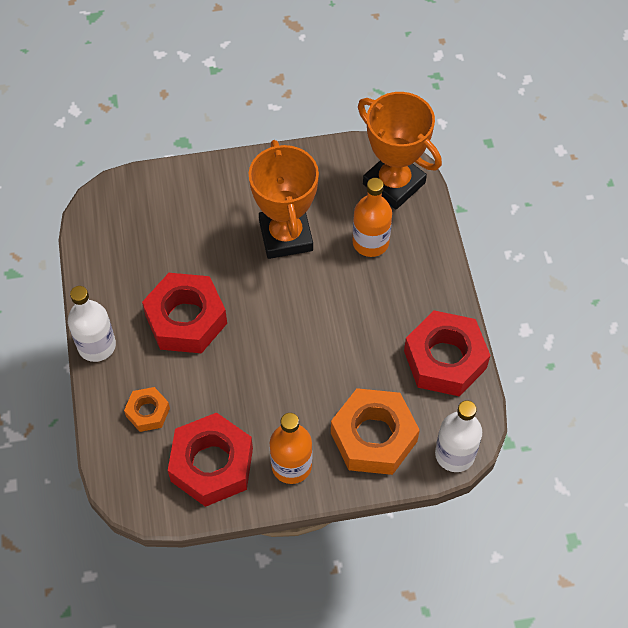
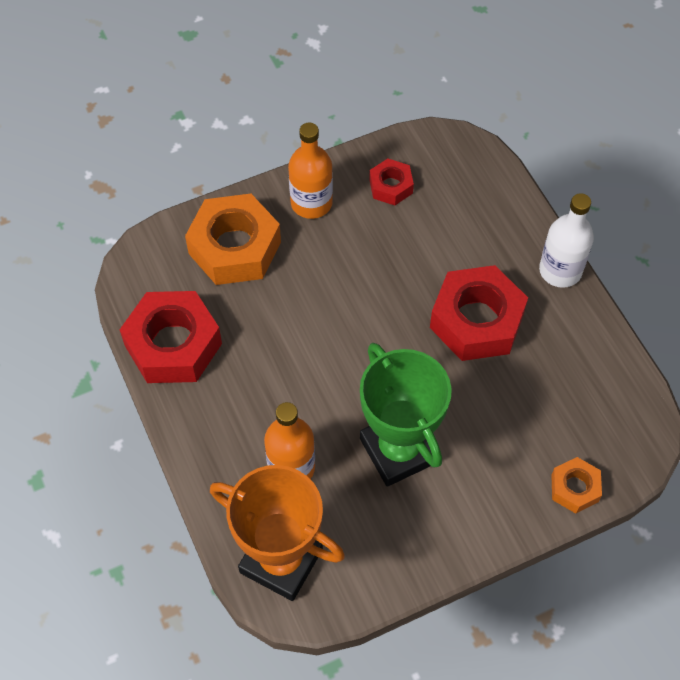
camera: 165 degrees right, 0 degrees up
(148, 412) = (475, 218): orange nut -> orange nut (574, 488)
(212, 464) = (391, 186): red nut -> red nut, size x0.51
(286, 236) = (399, 450): orange trophy -> green trophy
(454, 454) = (147, 250): white bottle -> none

